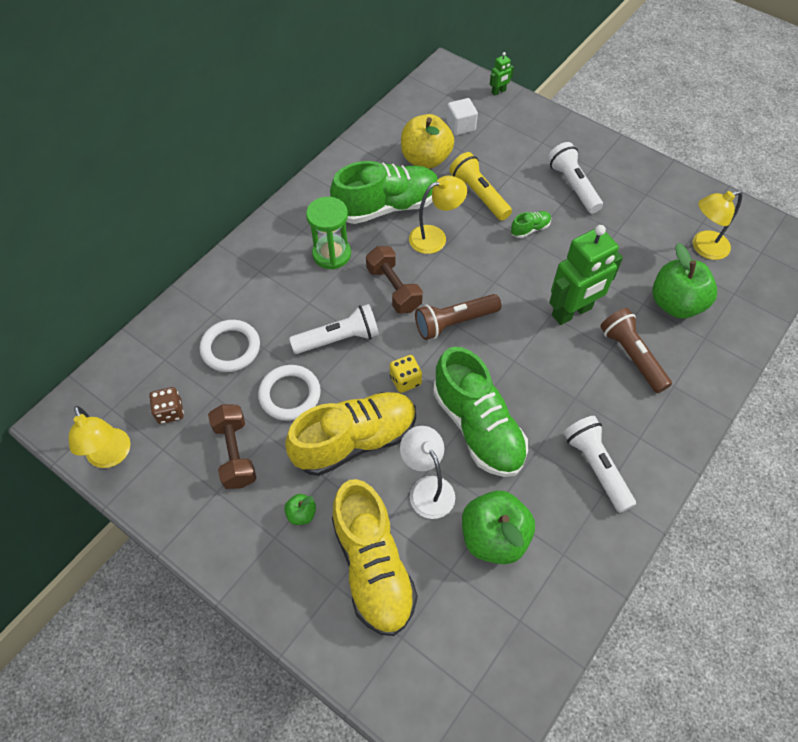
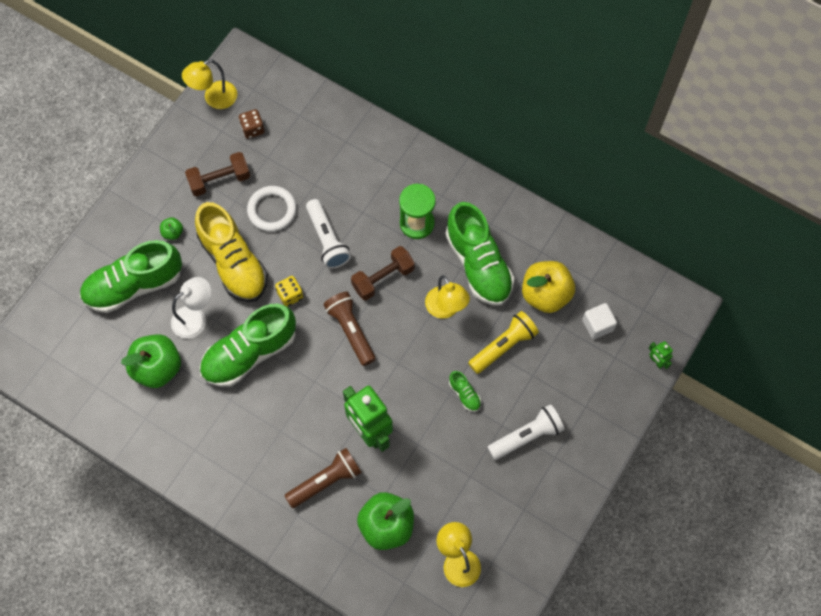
camera: 85 degrees right, 10 degrees up
(230, 348) = (313, 160): white ring -> none
(373, 567) = (134, 285): yellow shoe -> green shoe
(596, 467) = (217, 445): white flashlight -> none

